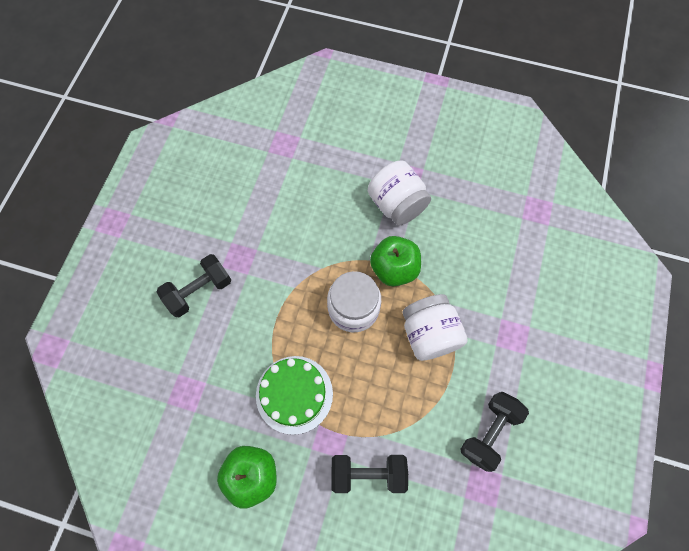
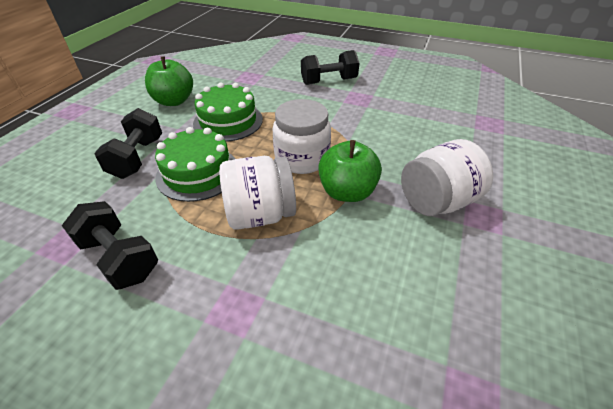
camera: 95 degrees right, 25 degrees down
(199, 291) = (329, 81): black dumbbell -> black dumbbell turned 75 degrees counterclockwise
(384, 401) = (198, 173): none -> green cake

